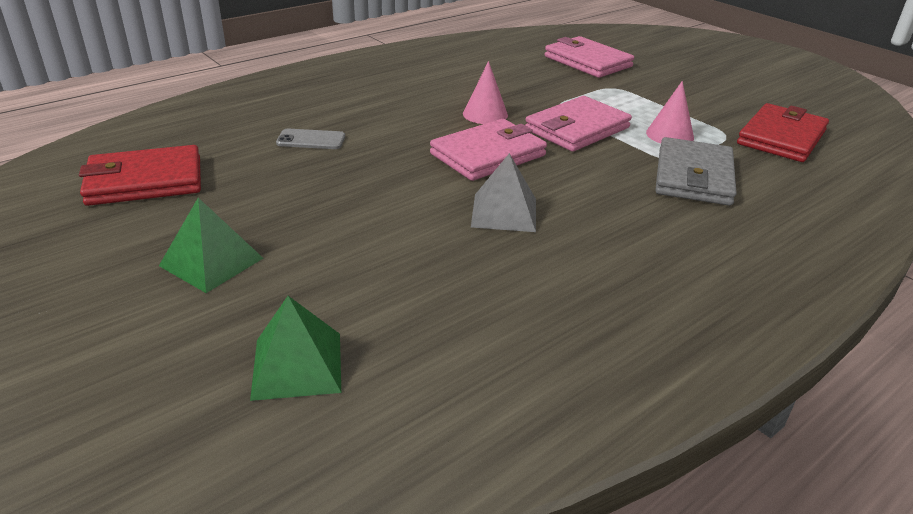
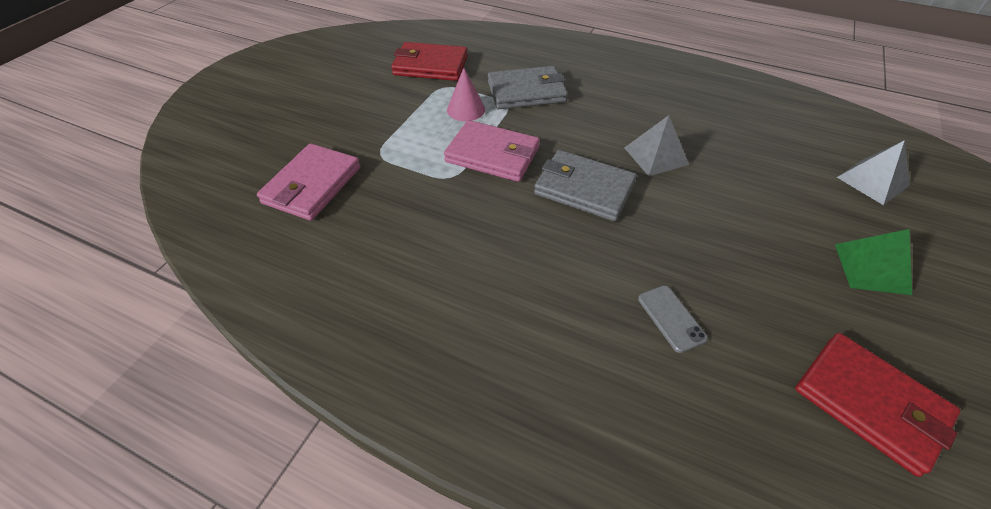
camera: 115 degrees left, 15 degrees up
(297, 365) = (873, 181): green pyramid -> grey pyramid
(485, 114) = (507, 216): pink cone -> none
(488, 155) = (584, 189): pink wallet -> grey wallet

